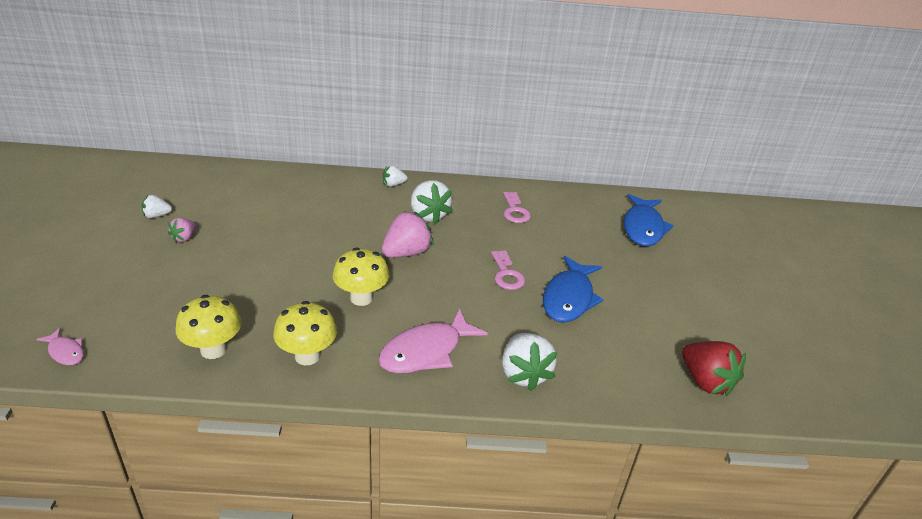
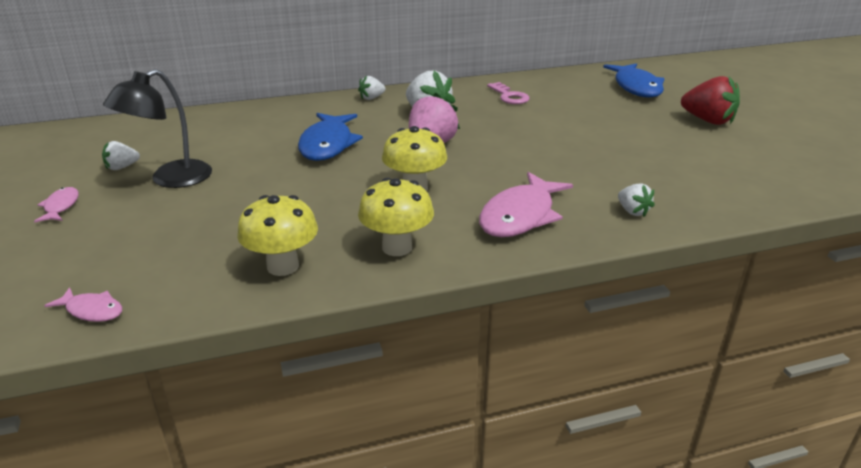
camera: 15 degrees left, 5 degrees down
(95, 245) = (61, 206): none -> pink fish
(184, 238) = (171, 179): pink strawberry -> black lamp
(506, 274) = (544, 142): pink key -> none
(524, 374) = (632, 211): white strawberry -> white strawberry, size x0.54
(569, 298) = (619, 147): blue fish -> blue fish (328, 145)
(706, 381) = (798, 180): red strawberry -> red strawberry (708, 121)

